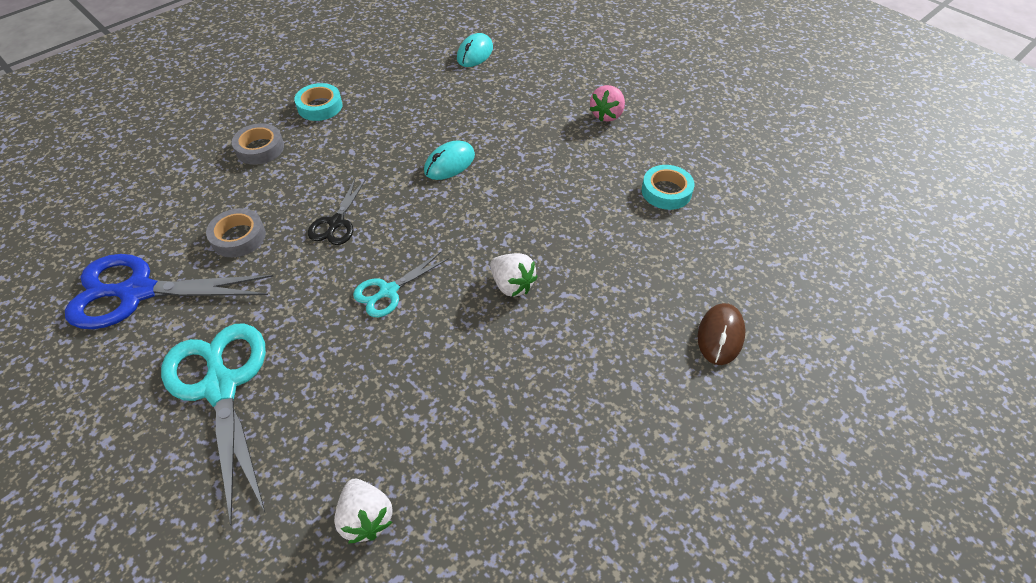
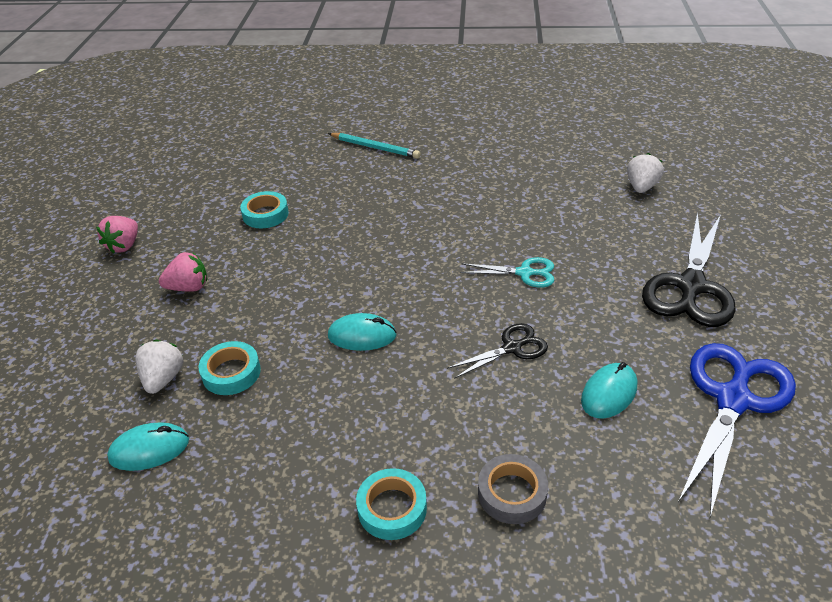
camera: 130 degrees left, 10 degrees down
(138, 292) = (733, 400): blue scissors -> blue scissors turned 105 degrees counterclockwise
(221, 386) = (691, 286): turquoise scissors -> black scissors
(238, 237) = (609, 393): grey tape -> turquoise mouse
(494, 99) = (231, 373): none -> turquoise tape
(512, 285) = (442, 228): white strawberry -> white strawberry (163, 379)
(702, 106) = (124, 245): none -> pink strawberry
(720, 336) = (375, 148): brown mouse -> turquoise pencil

